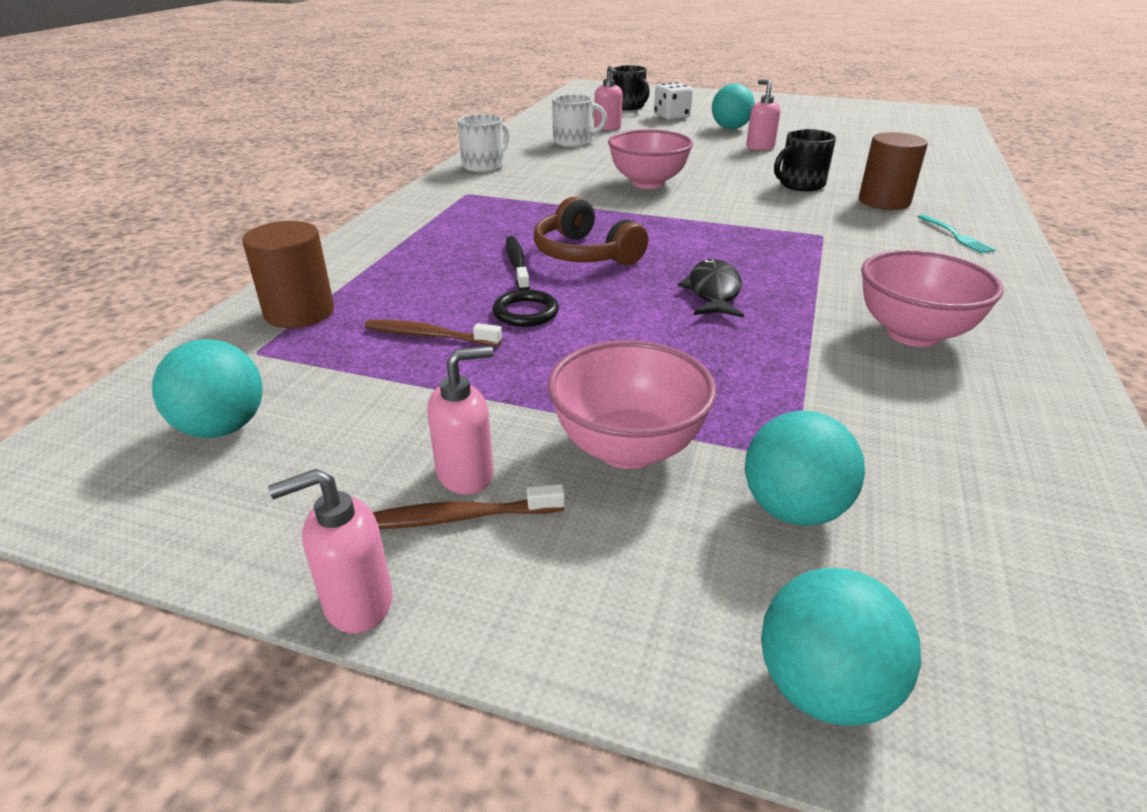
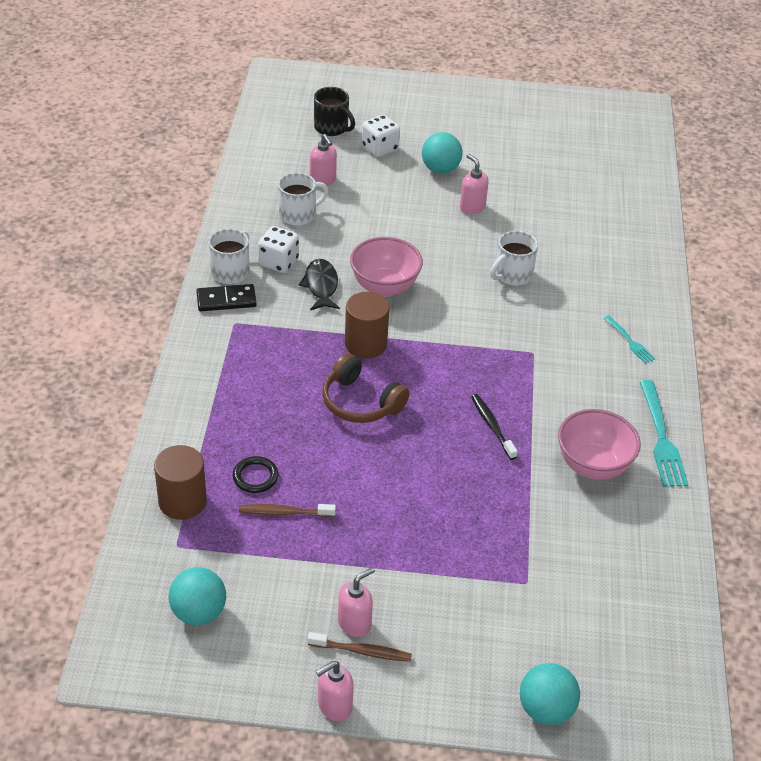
camera: 15 degrees left, 10 degrees up
(459, 517) = (362, 651): brown toothbrush -> brown toothbrush turned 150 degrees counterclockwise
(467, 180) = (226, 300): none -> black domino
(517, 264) = (314, 422): black toothbrush -> black toothbrush (492, 426)
(526, 312) = (340, 479): black ring -> black ring (255, 477)
(538, 164) = (278, 262): none -> white dice
(627, 448) = (436, 591): pink bowl -> none
(713, 292) = (462, 437): black fish -> black fish (321, 286)
(793, 509) = (528, 618): turquoise ball -> none
(800, 185) = (512, 275): black mug -> white mug
(884, 201) = (579, 295): brown cylinder -> brown cylinder (365, 344)
(1021, 317) = (661, 437): none -> turquoise fork

